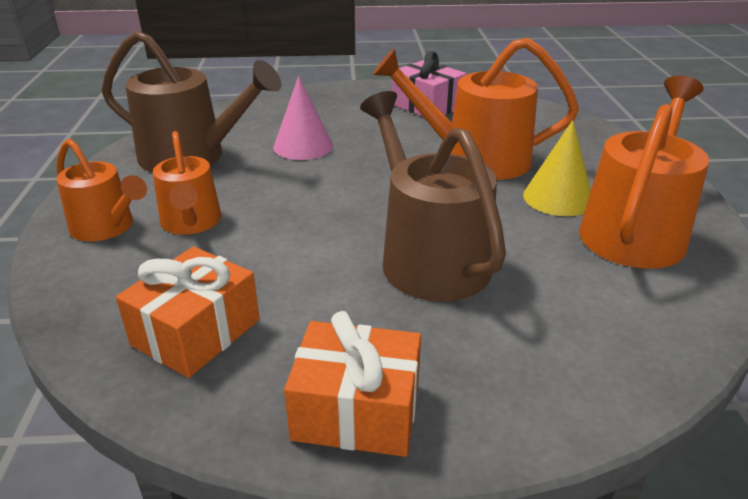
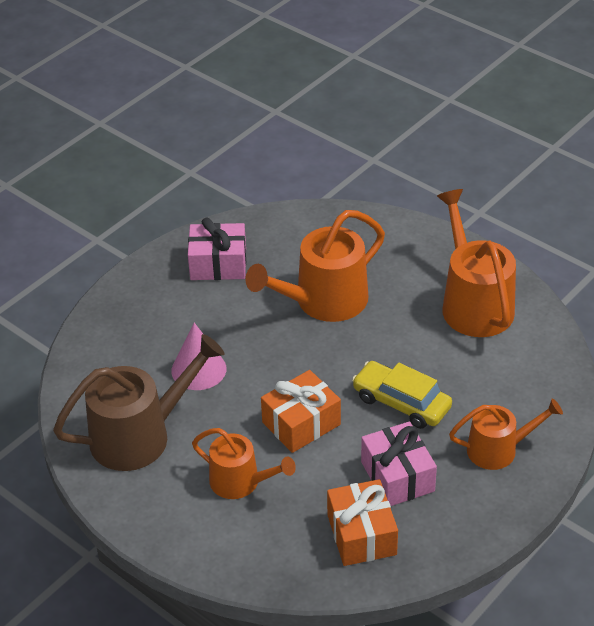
camera: 45 degrees left, 10 degrees up
(106, 227) = (197, 525): orange watering can -> orange watering can (498, 449)
(319, 310) = (397, 476): none -> pink gift
(357, 411) = (482, 507): orange gift -> orange gift (301, 423)
(428, 257) = (401, 402): brown watering can -> yellow car
(558, 198) = (410, 305): yellow cone -> none

